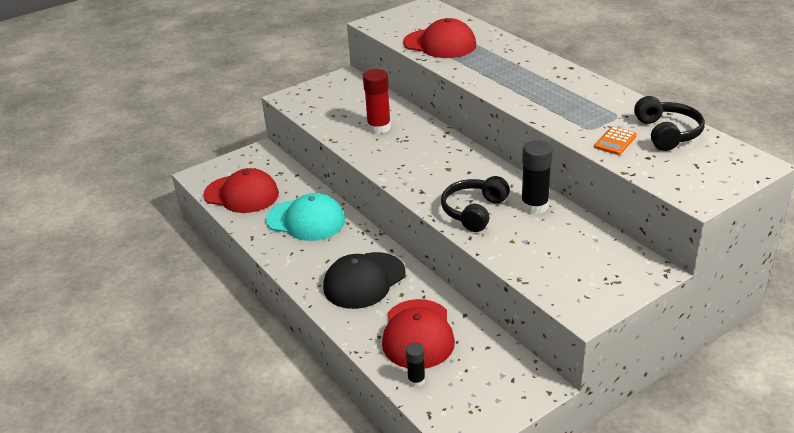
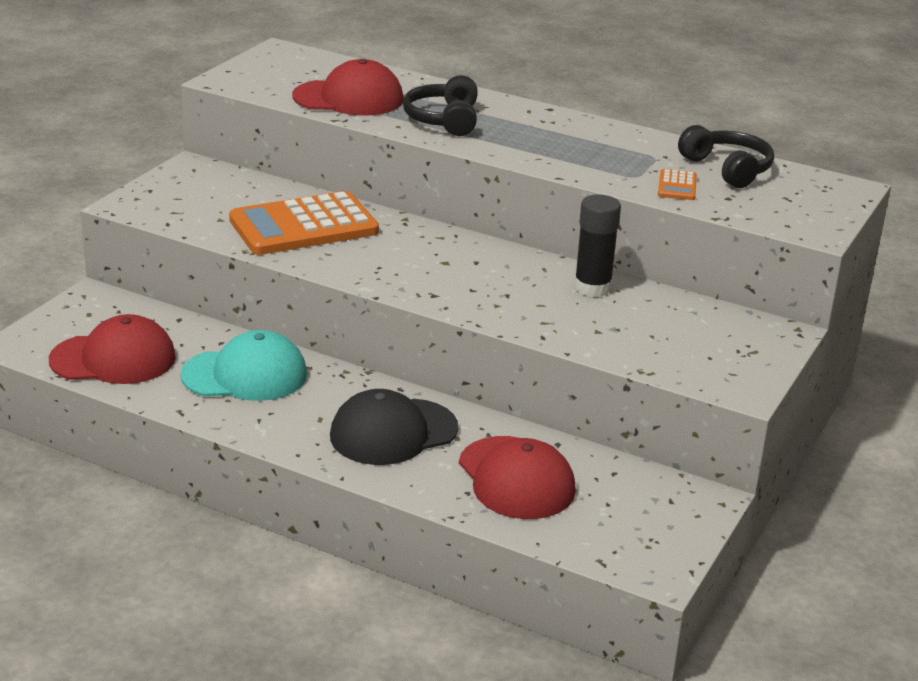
camera: 30 degrees left, 5 degrees down
(364, 280) = (393, 432): black cap -> black cap turned 45 degrees clockwise
(379, 127) = (304, 226): red glue stick -> orange calculator
(416, 380) = (556, 529): black glue stick -> none
(474, 211) = (522, 306): black headphones -> black headphones (444, 120)

